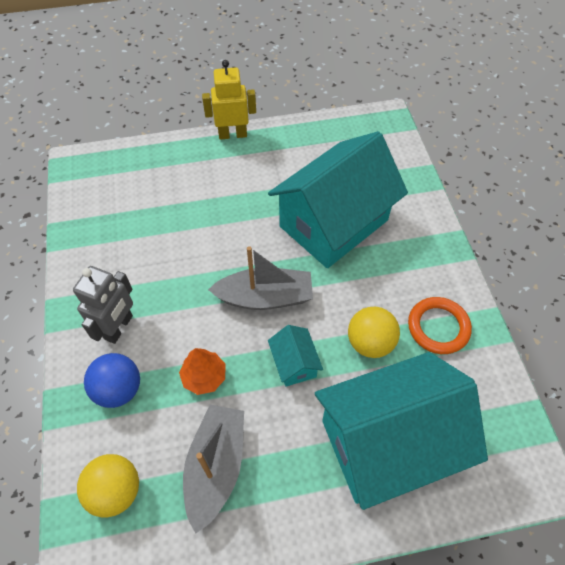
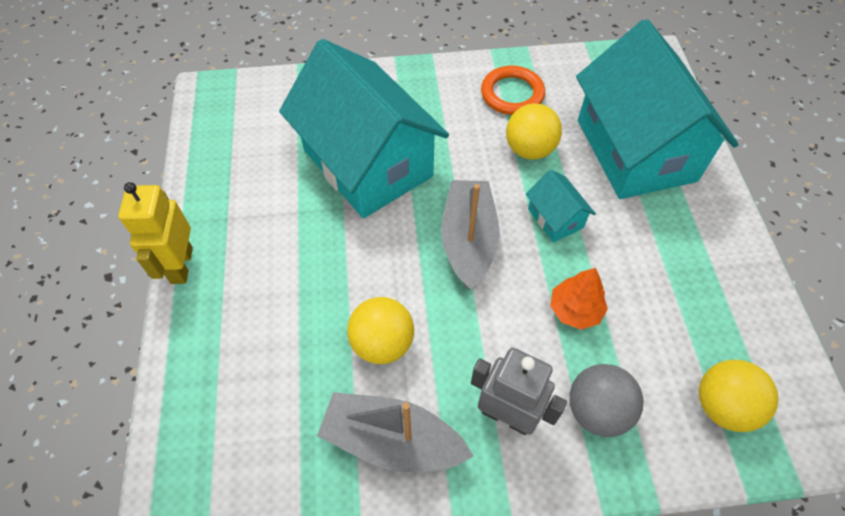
camera: 85 degrees left, 0 degrees up
(119, 389) = (597, 410): blue ball -> grey ball
(176, 248) = (382, 343): none -> yellow ball
(216, 466) = (680, 299): grey boat -> grey boat (392, 440)
(294, 363) = (555, 218): turquoise house -> turquoise house turned 75 degrees clockwise

